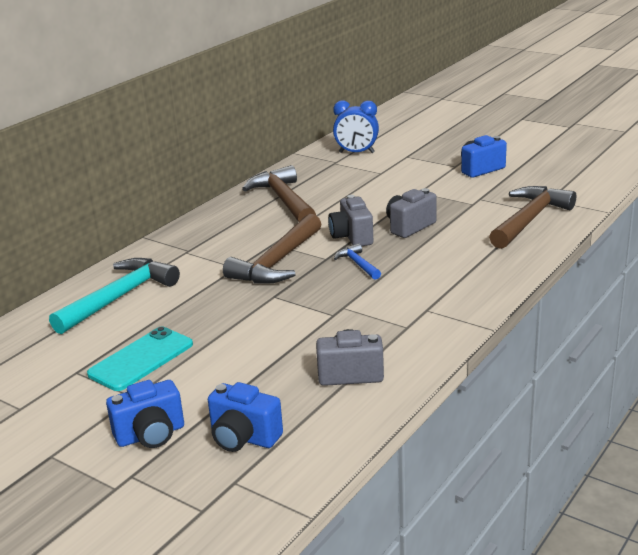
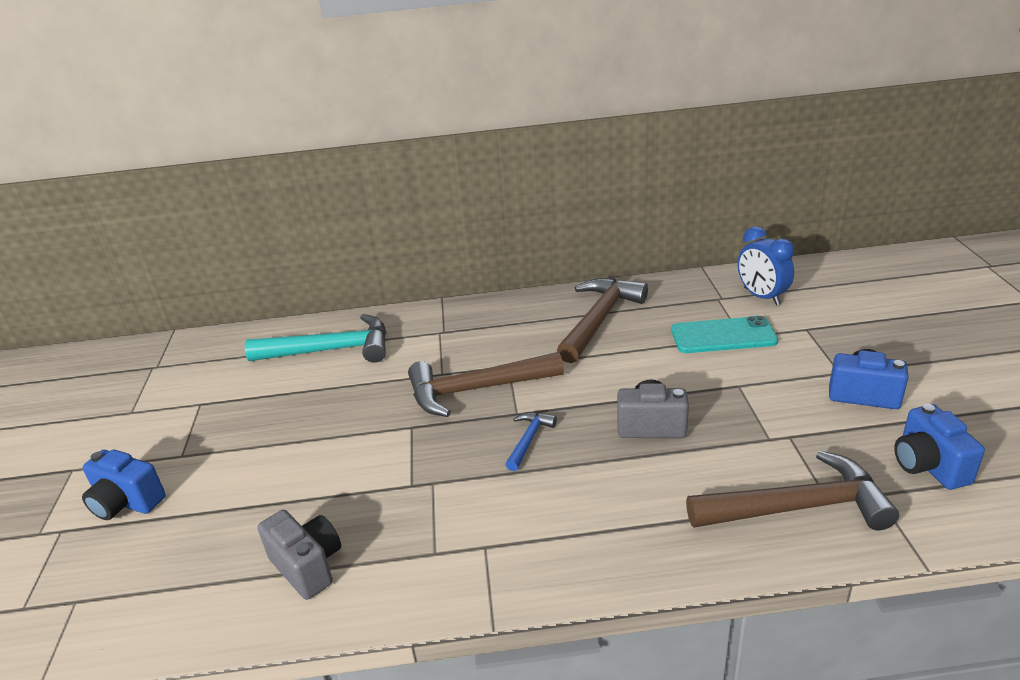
camera: 50 degrees right, 5 degrees up
(141, 359) = (242, 423): turquoise phone -> turquoise phone (723, 336)
(243, 438) = (150, 562): blue camera -> blue camera (928, 466)
(352, 237) = (579, 402): grey camera -> none

